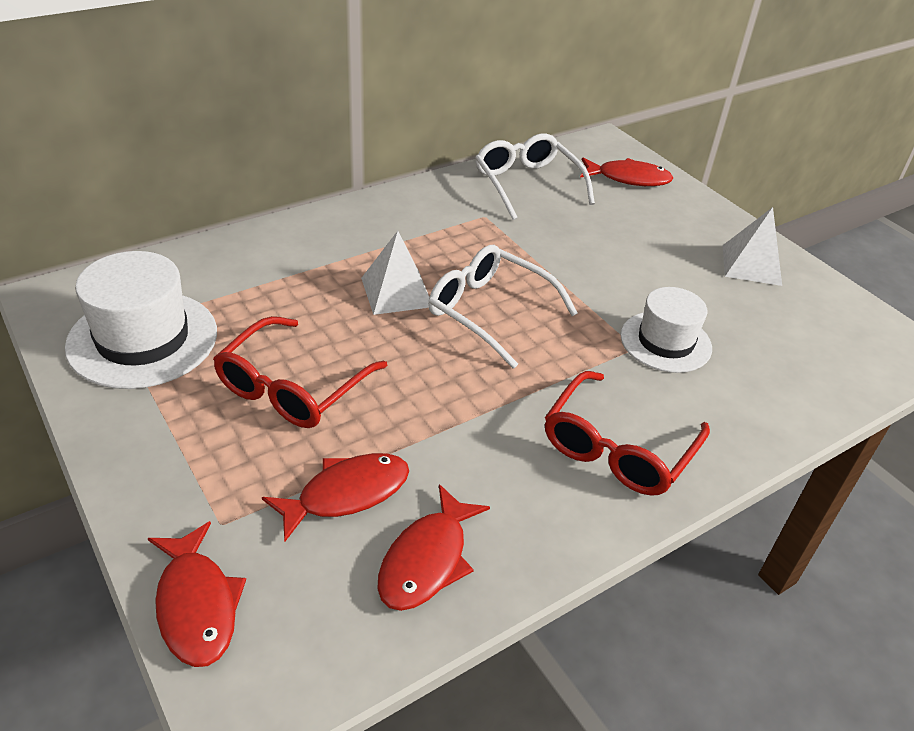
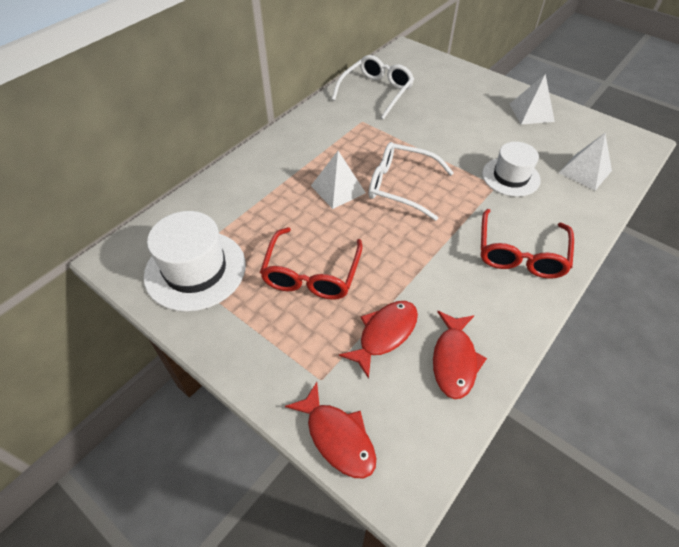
camera: 15 degrees left, 10 degrees up
(527, 185) = (376, 92): white glasses -> white glasses turned 75 degrees clockwise
(628, 178) = (433, 72): red fish -> none
(792, 365) = (585, 171): none -> white pyramid

